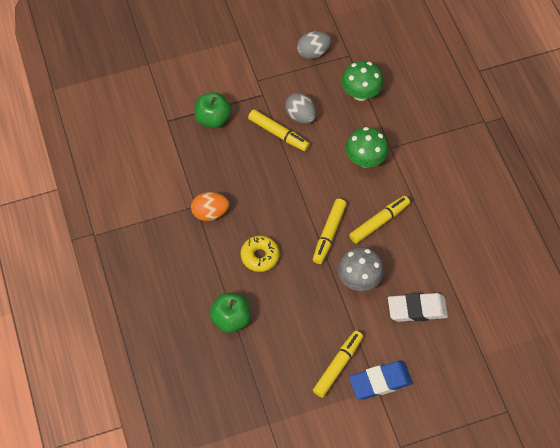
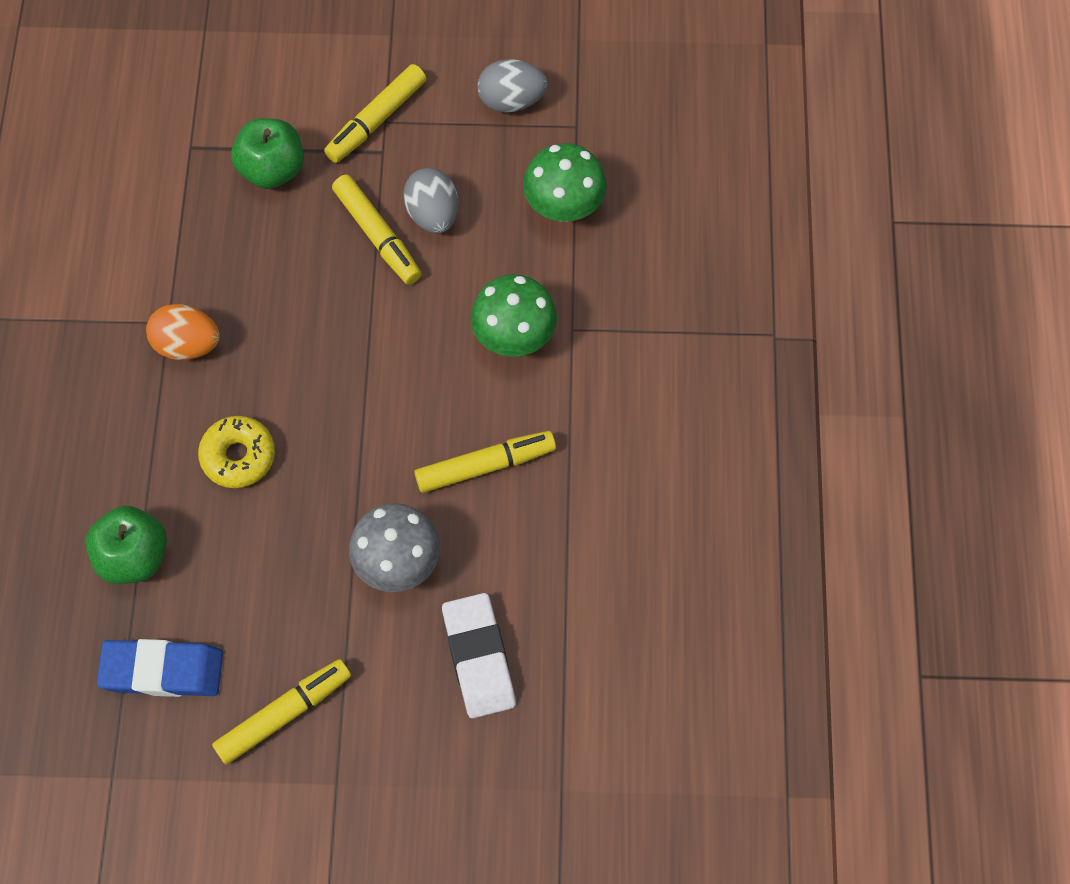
camera: 20 degrees right, 5 degrees up
(329, 234) = (382, 457): yellow marker -> yellow marker (376, 120)
(380, 381) = (347, 772): blue eraser -> blue eraser (162, 670)
(417, 309) = (479, 658): white eraser -> white eraser turned 60 degrees clockwise

